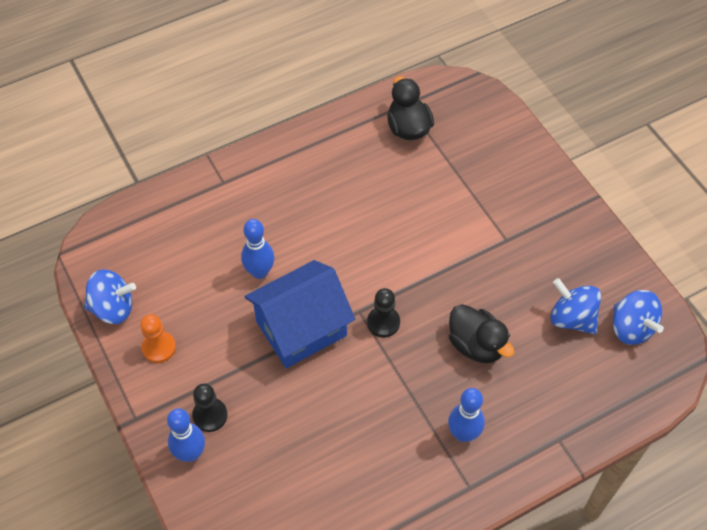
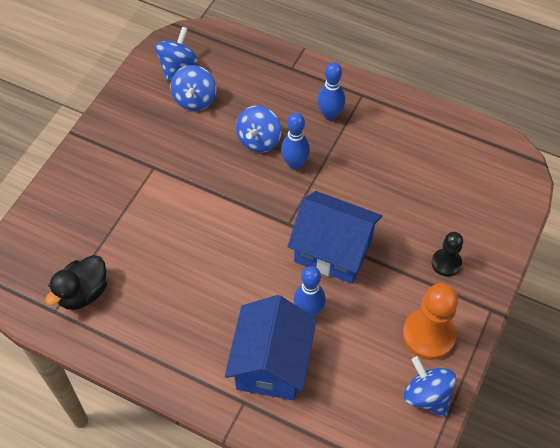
camera: 125 degrees left, 0 degrees up
(159, 348) = (428, 335): orange pawn -> orange pawn, size x1.68
(190, 453) = (481, 256): blue bowling pin -> blue bowling pin (295, 164)
(237, 218) = (271, 364): none -> blue house
(383, 322) = (286, 203): black pawn -> none
(476, 345) = (259, 140): black duck -> blue spinning top

